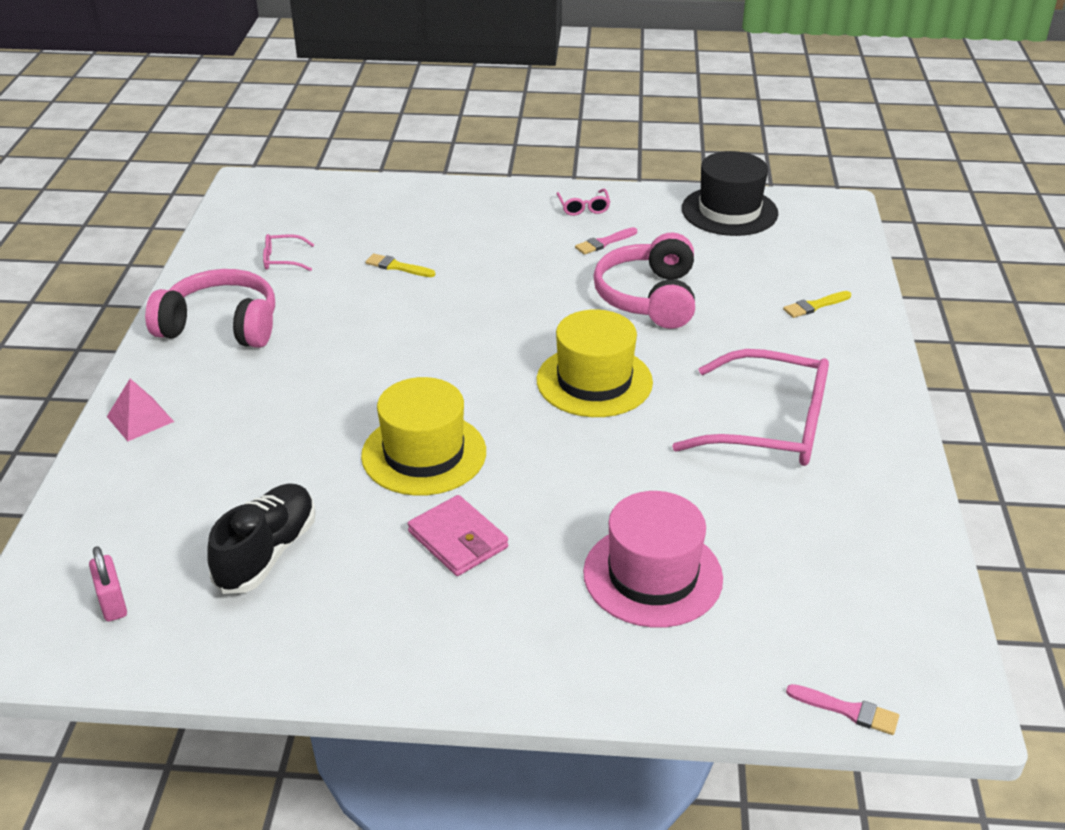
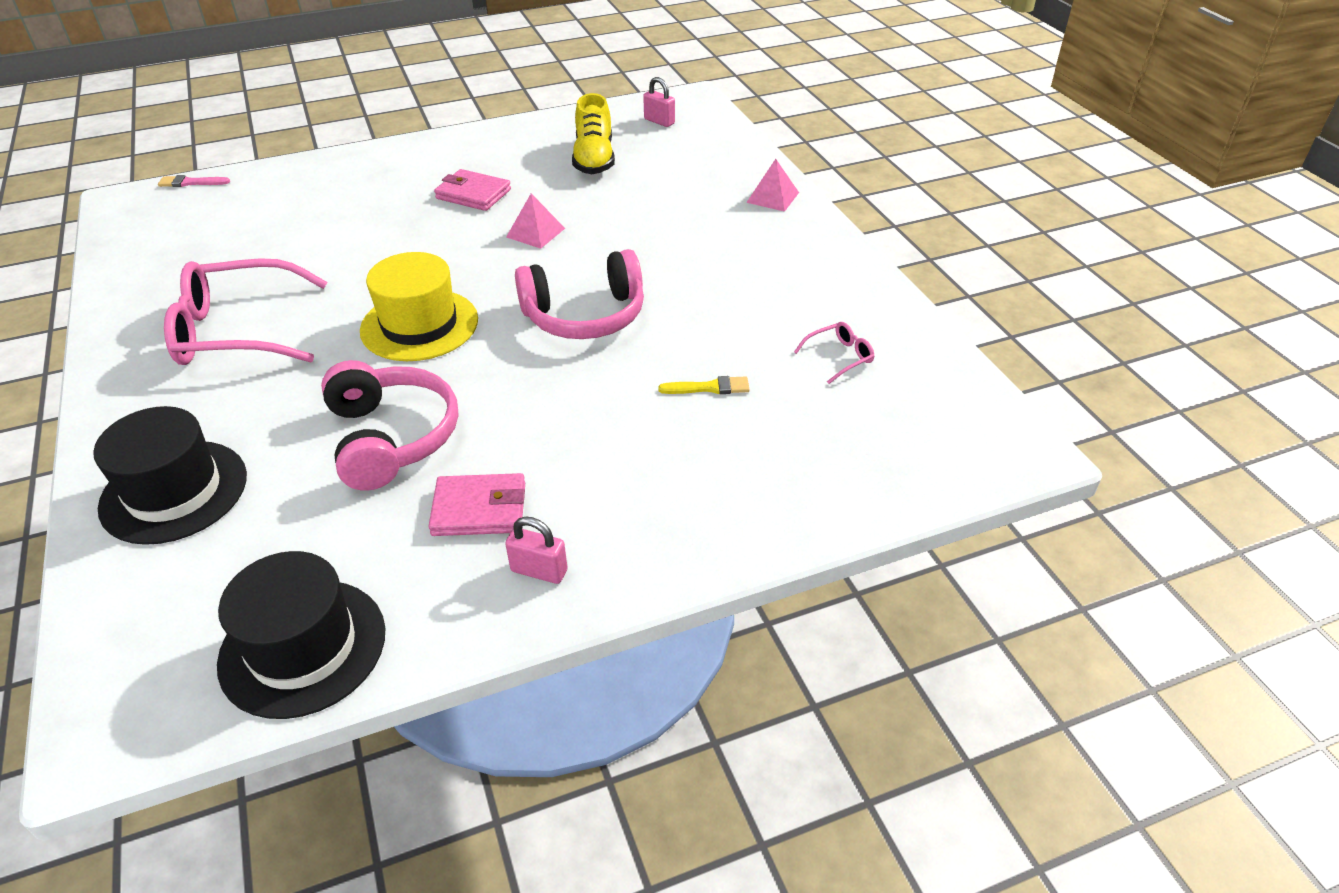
camera: 155 degrees right, 5 degrees up
(221, 326) = (807, 275): pink headphones -> pink headphones (585, 315)
(267, 553) = (594, 159): black shoe -> yellow shoe
(424, 454) = (535, 232): yellow hat -> pink pyramid
(583, 208) = (539, 571): pink glasses -> pink padlock
(604, 242) = (479, 509): pink brush -> pink wallet
(652, 575) = (326, 210): pink hat -> none
(815, 306) = (174, 491): yellow brush -> black hat

